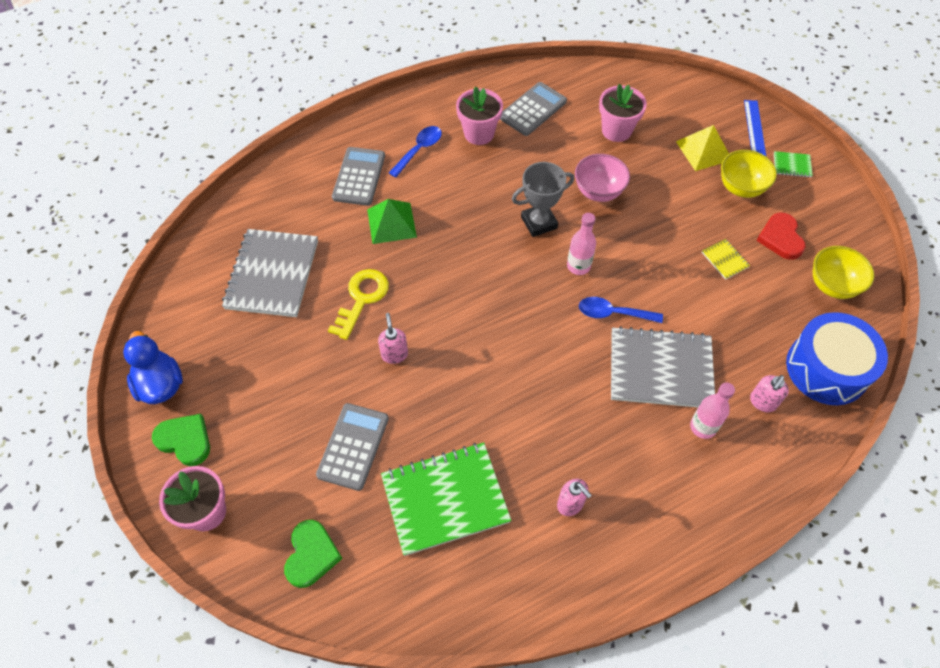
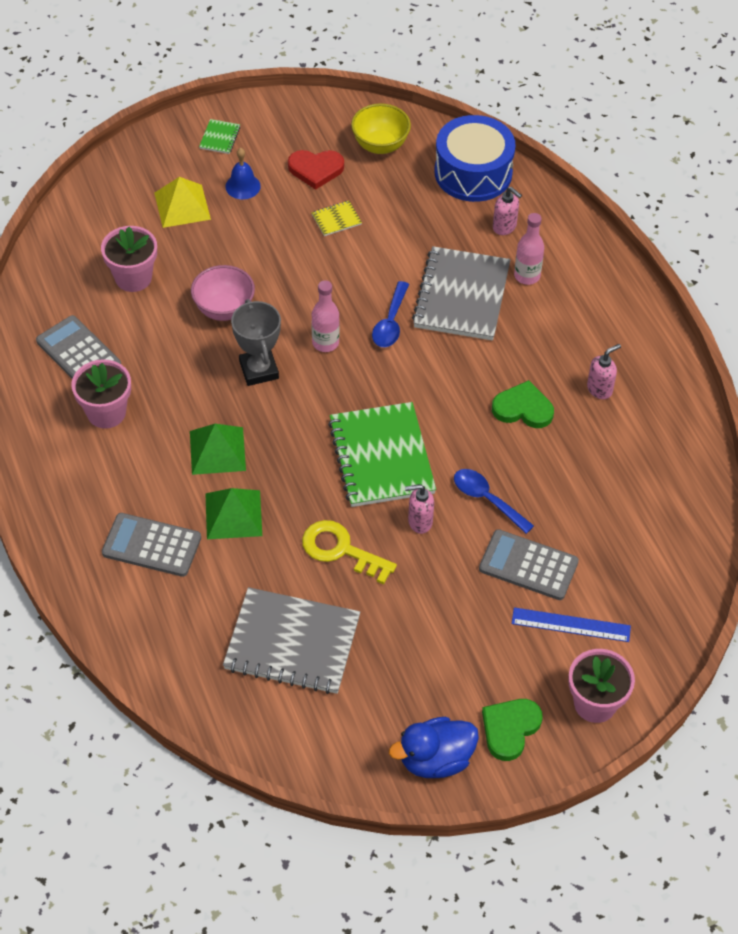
camera: 85 degrees left, 5 degrees down
(311, 555) = (644, 606): green heart -> green heart (523, 408)
(419, 150) = (120, 478): blue spoon -> blue spoon (487, 499)
(445, 499) = (590, 489): green notebook -> green notebook (381, 457)
(452, 205) = (217, 450): none -> green pyramid
(740, 188) = (243, 186): yellow bowl -> blue bell
(755, 131) = (163, 156): blue ruler -> blue ruler (571, 624)

